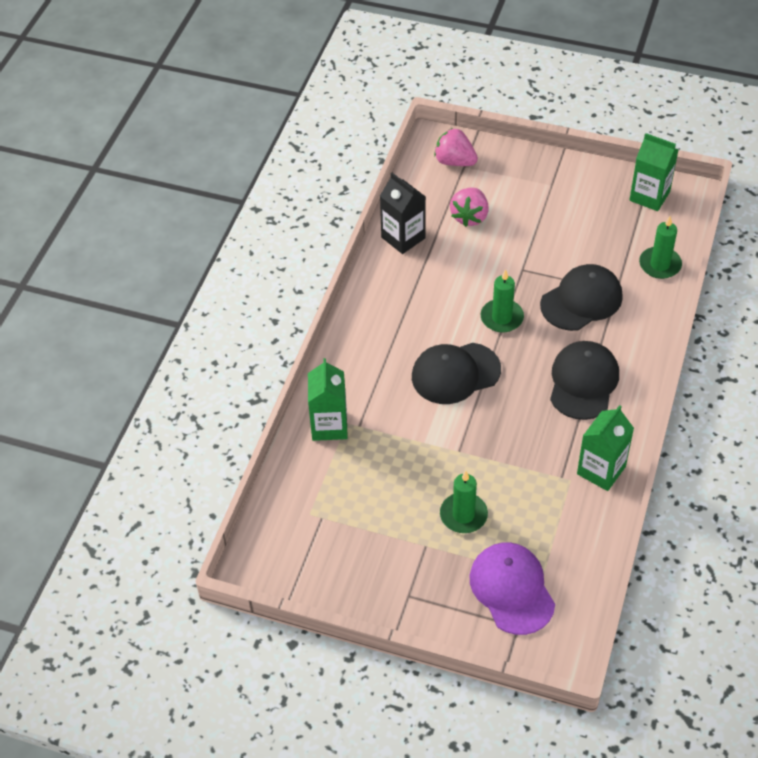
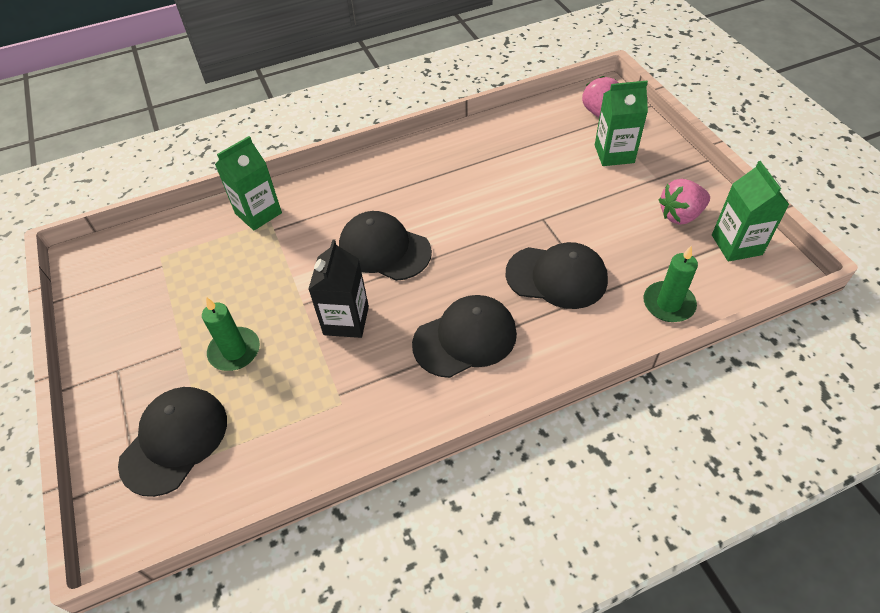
camera: 50 degrees right, 0 degrees up
(403, 238) = (488, 136): black carton -> black carton (346, 320)
(470, 217) = (557, 155): pink strawberry -> pink strawberry (680, 215)
(502, 318) = (475, 239): green candle -> none
(512, 589) = (174, 441): purple cap -> black cap
(601, 470) = (374, 420): green carton -> green carton (614, 154)

